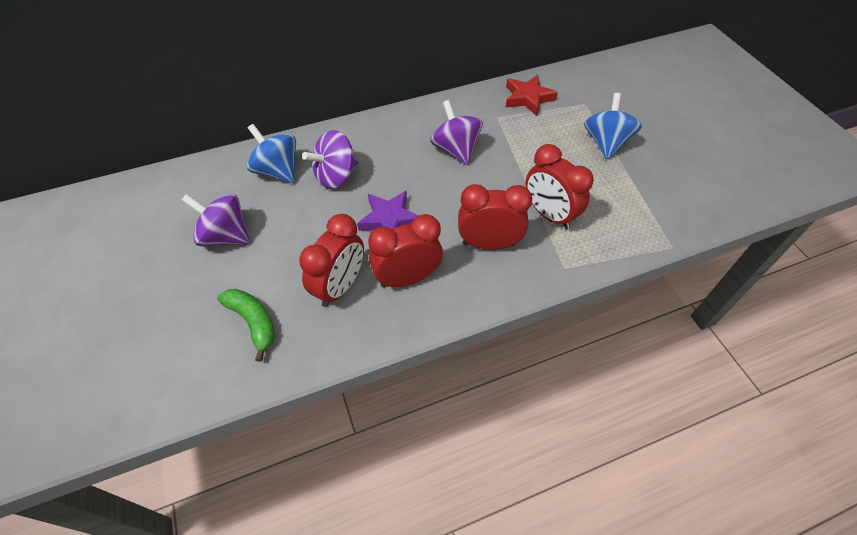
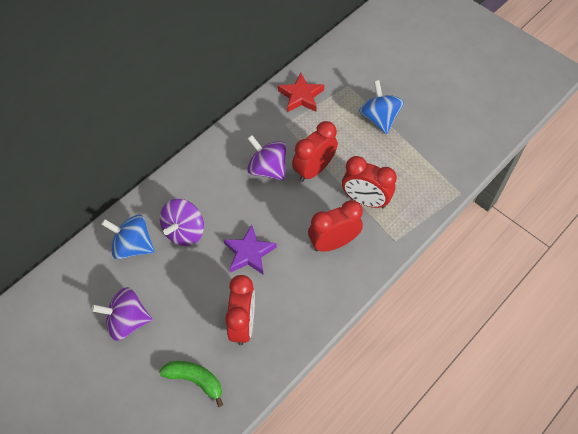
camera: 25 degrees left, 5 degrees up
(407, 278) = (288, 296): red clock -> red clock (314, 170)

